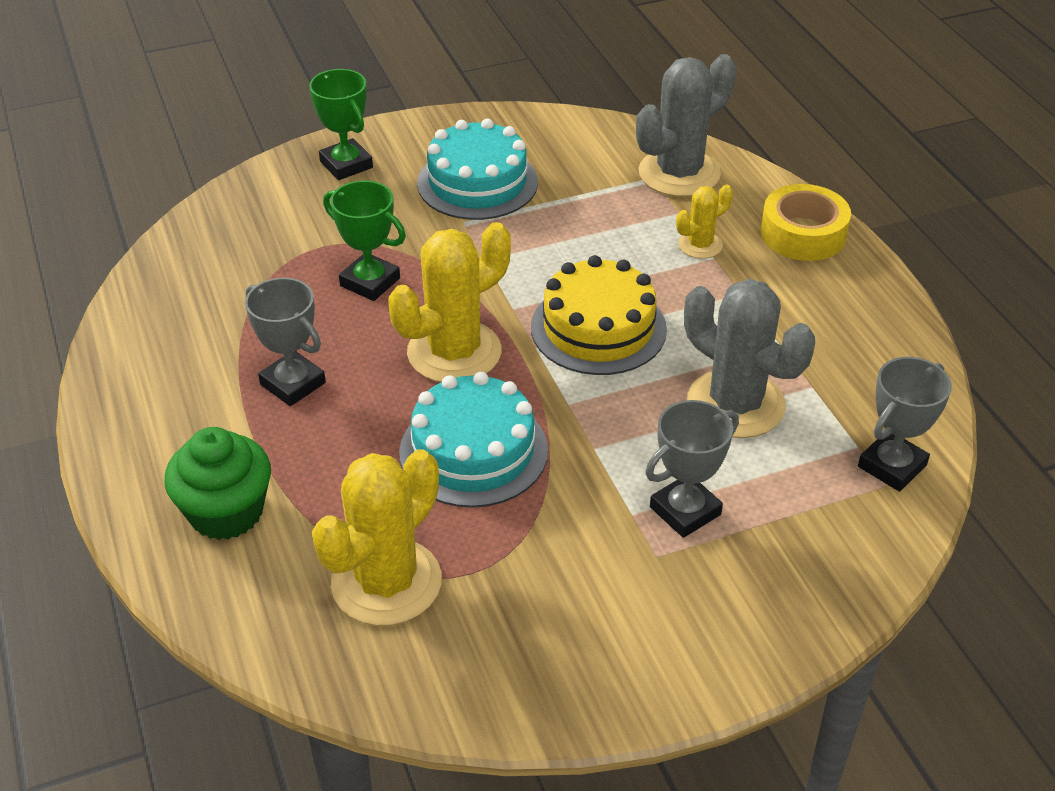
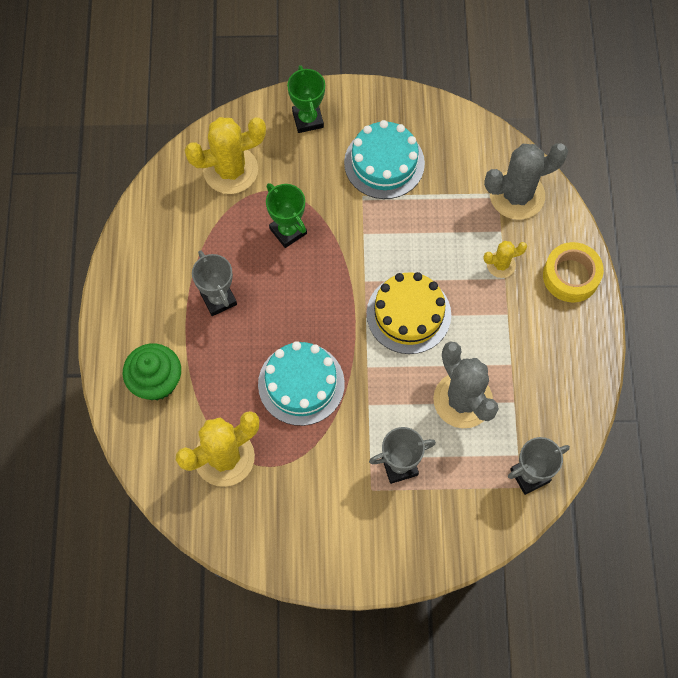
camera: 20 degrees right, 25 degrees up
(454, 352) = (317, 305): yellow cactus -> yellow cactus (230, 170)

